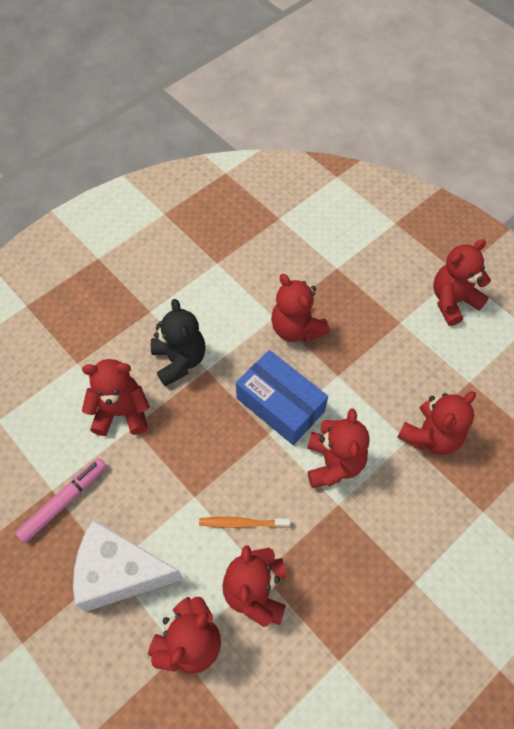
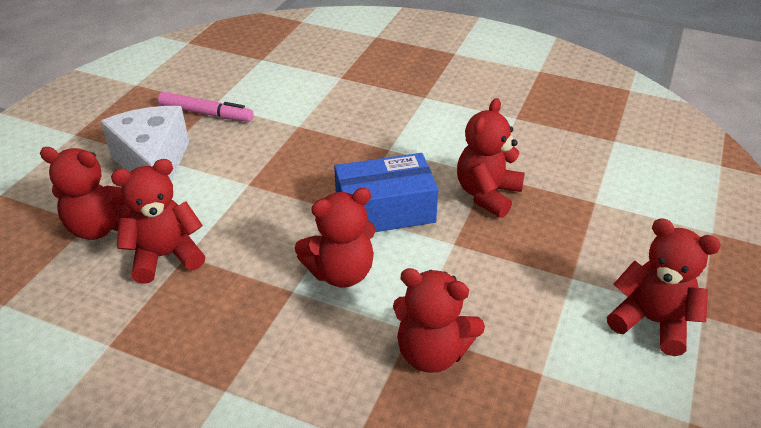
camera: 65 degrees right, 20 degrees down
(121, 412) = (308, 115): red teddy bear -> none
(179, 360) = (386, 130): black teddy bear -> none
(242, 523) = (235, 224): orange toothbrush -> none
(280, 405) = (385, 210): blue box -> blue box turned 60 degrees clockwise

